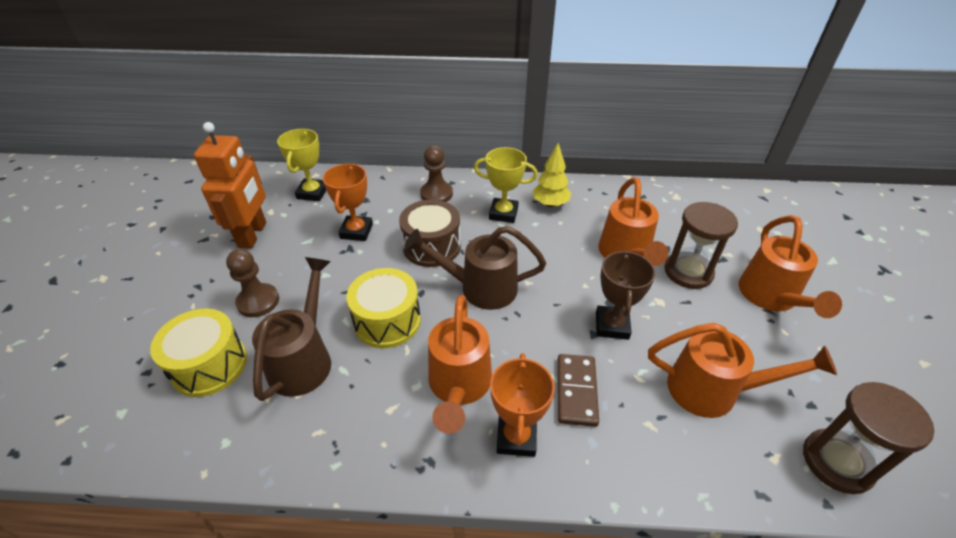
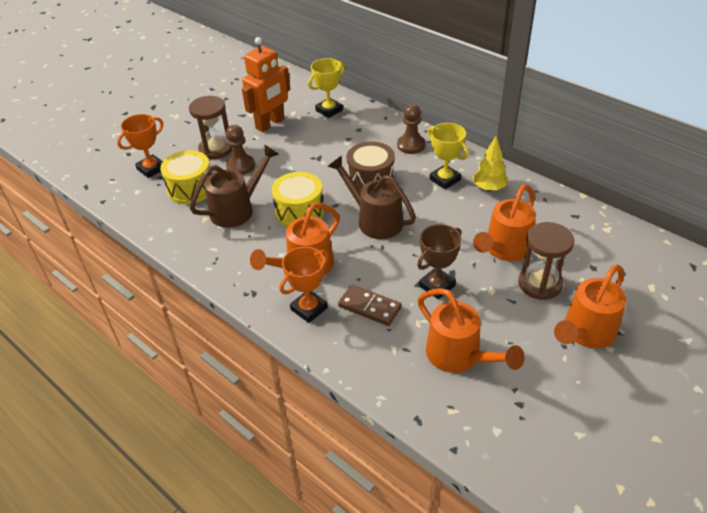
camera: 40 degrees right, 0 degrees up
(356, 231) = (333, 148): orange trophy -> orange trophy (151, 169)
(576, 391) = (369, 307): brown domino -> brown domino turned 75 degrees clockwise
(837, 462) = (491, 438): brown hourglass -> brown hourglass (216, 149)

